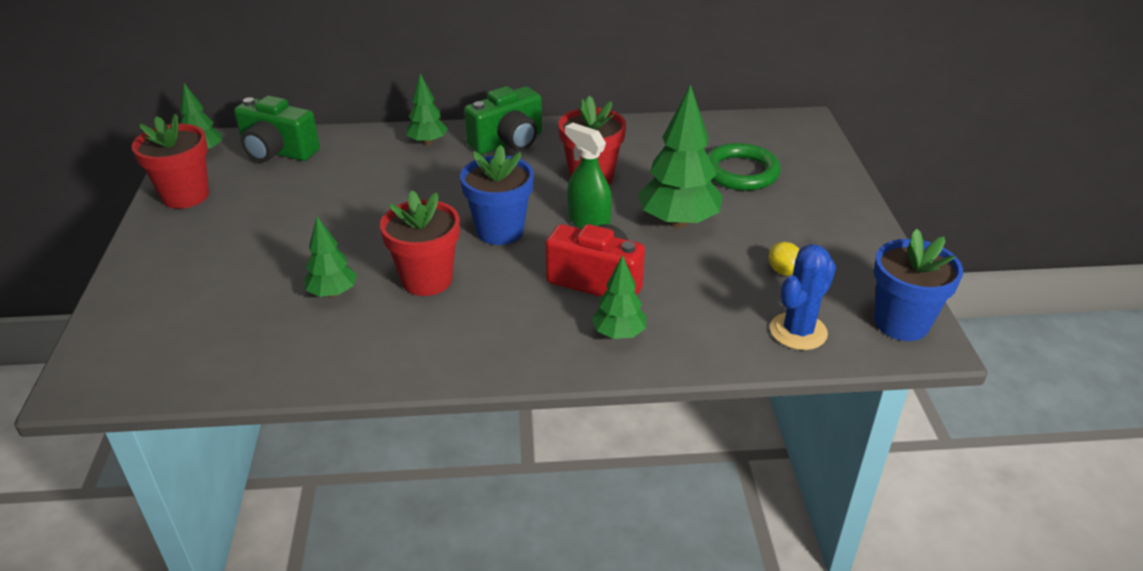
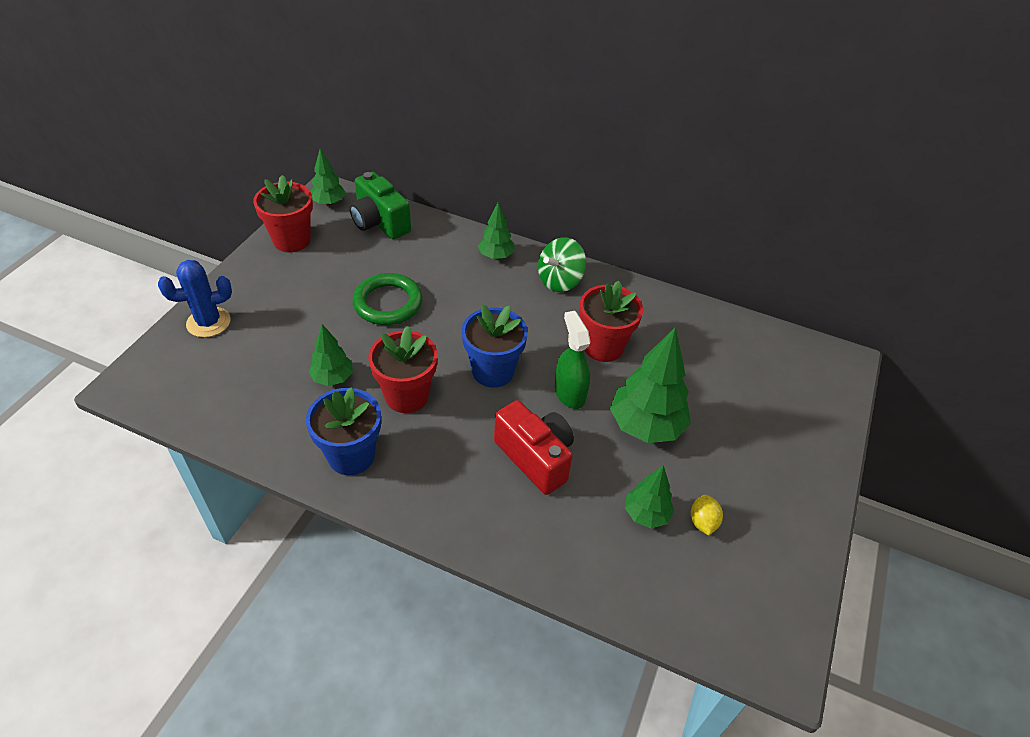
camera: 25 degrees right, 10 degrees up
(508, 142) = (560, 281): green camera -> green spinning top
(619, 334) = (517, 520): green tree -> green tree (646, 514)
(740, 172) = (740, 395): green ring -> green ring (388, 303)
(798, 331) = (670, 593): blue cactus -> blue cactus (208, 322)
(901, 323) = (773, 631): blue flower pot -> blue flower pot (351, 456)

